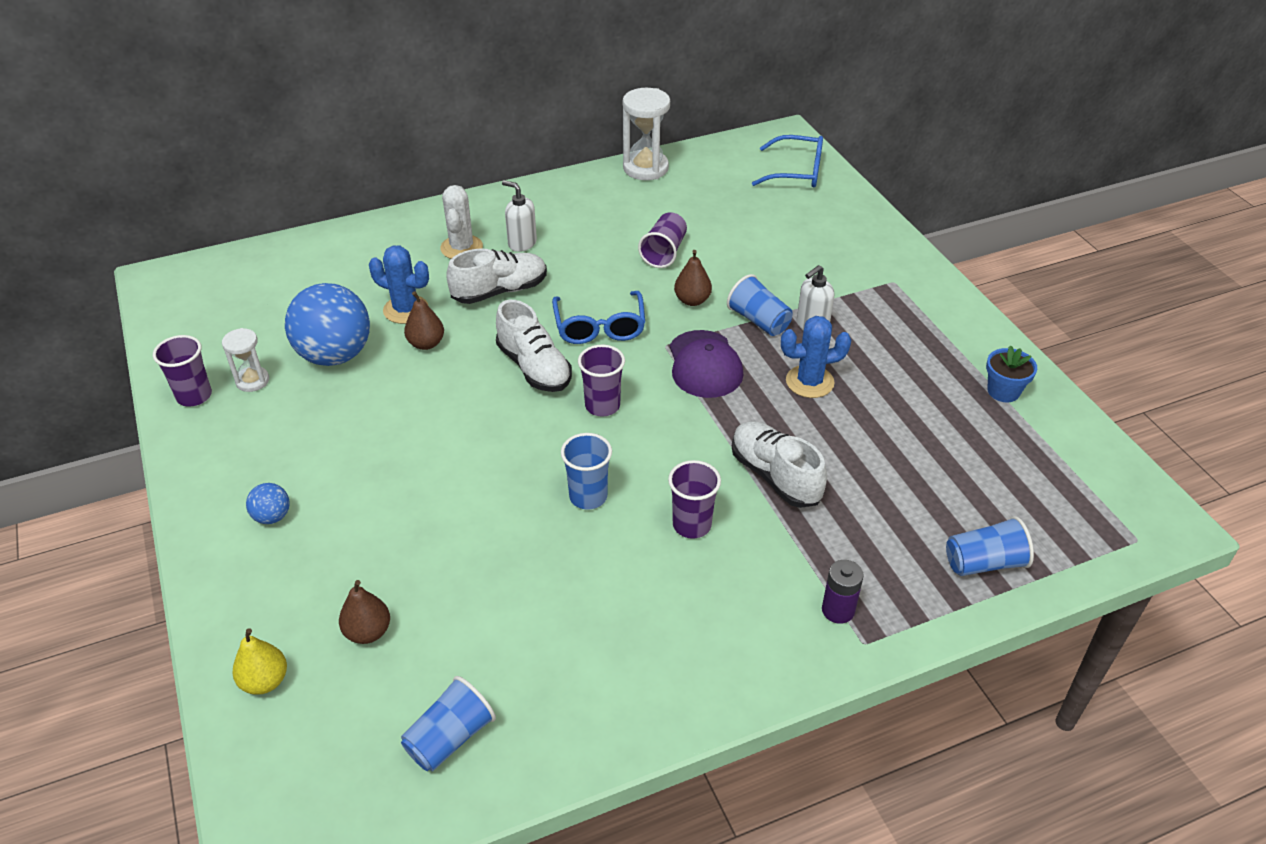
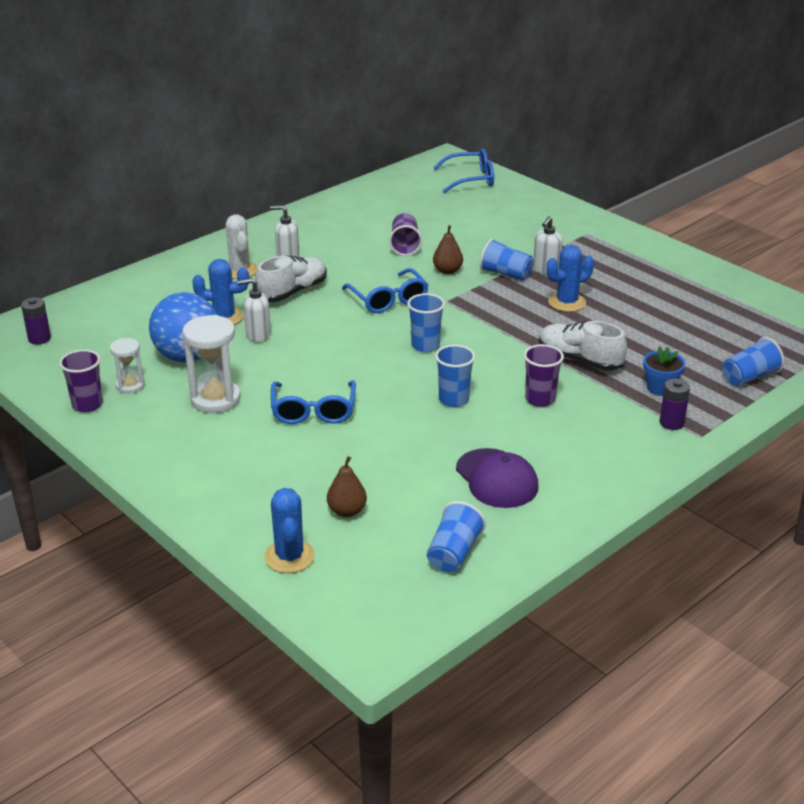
camera: 20 degrees left, 10 degrees down
(204, 293) = (39, 338): none -> purple battery
(265, 681) = (289, 557): yellow pear -> blue cactus
(272, 516) = (216, 463): blue ball -> none
(420, 470) = (313, 411): none -> blue glasses
(426, 343) = (258, 335): brown pear -> white soap dispenser
(534, 367) = (356, 333): white shoe -> none
(602, 406) = (425, 346): purple cup -> blue cup
(645, 168) = (352, 195): white hourglass -> white hourglass (215, 399)
(704, 364) = (484, 307): purple cap -> purple cap (496, 479)
(1003, 391) = (702, 282): blue flower pot -> blue flower pot (660, 388)

